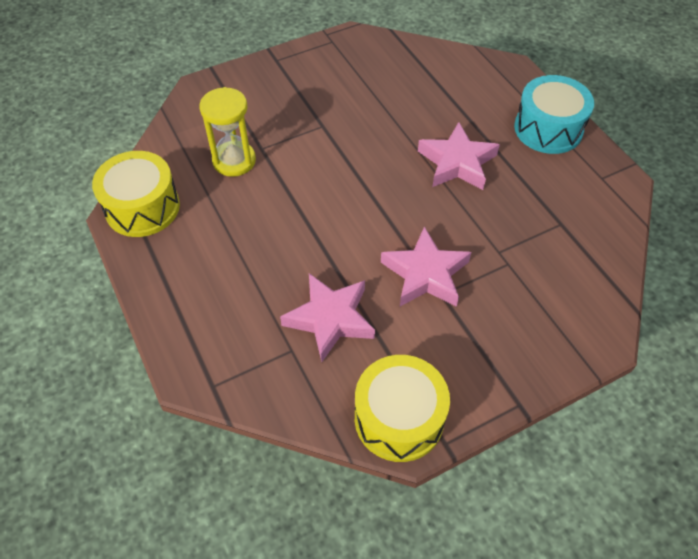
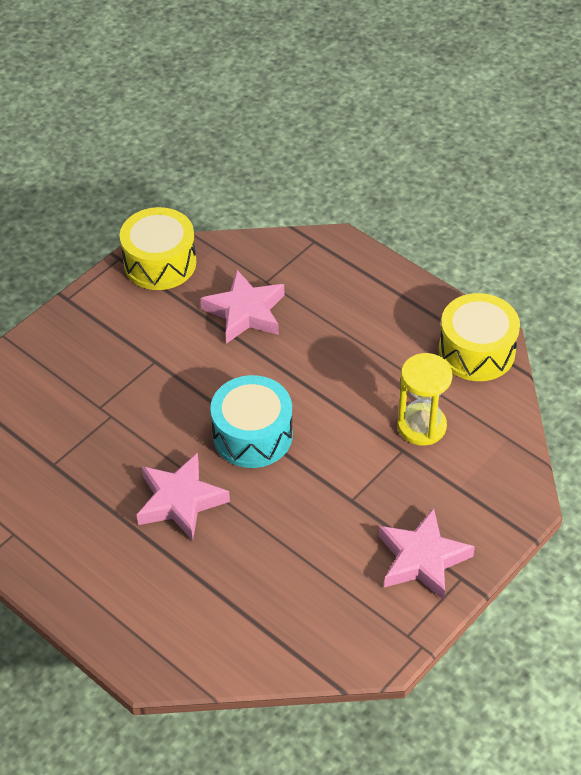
camera: 160 degrees right, 5 degrees down
(425, 274) = (175, 373): pink star -> pink star (422, 559)
(548, 129) = (84, 582): turquoise drum -> turquoise drum (252, 435)

